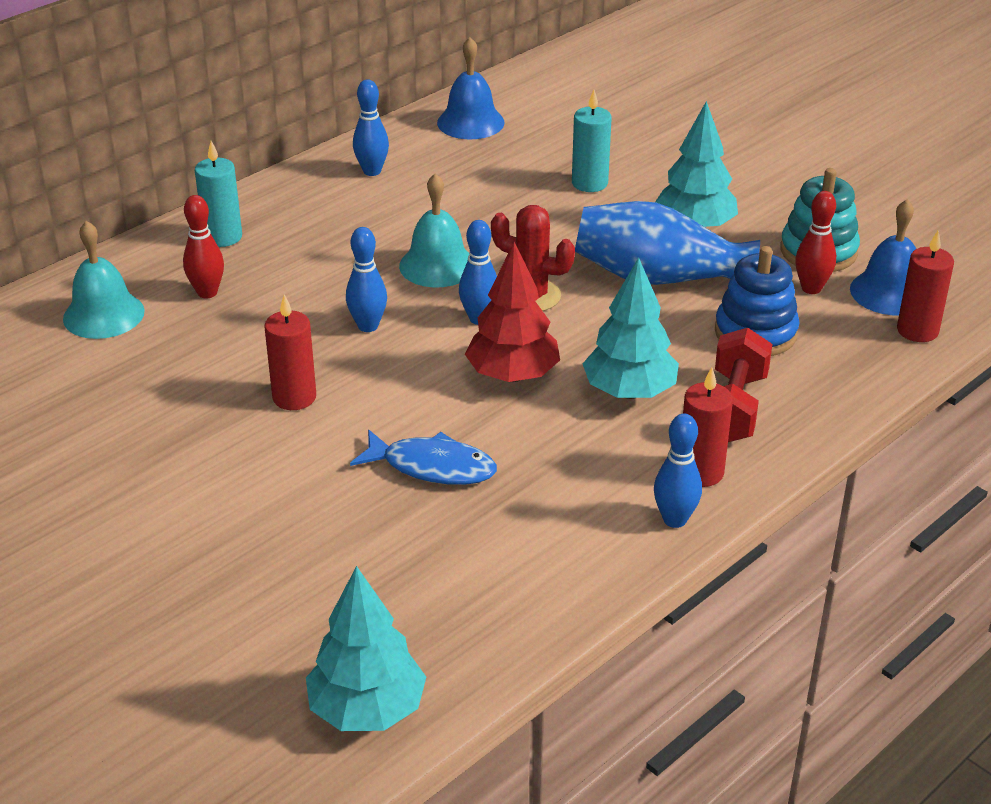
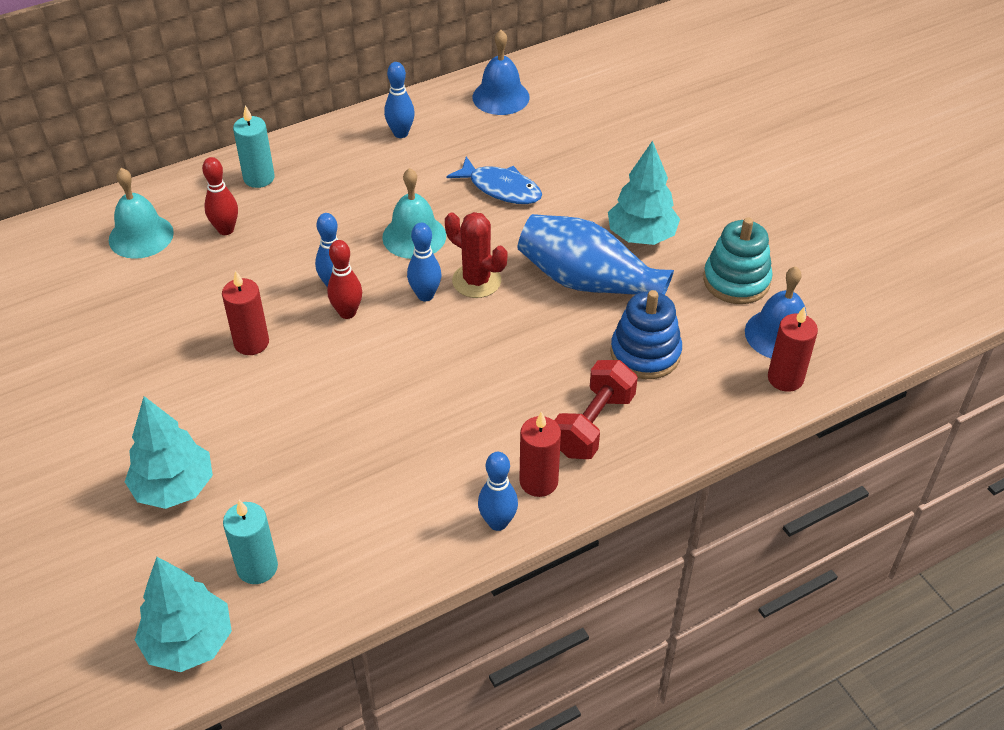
camera: 15 degrees right, 10 degrees up
(432, 467) = (329, 431): blue fish -> blue fish (501, 188)
(513, 375) = (429, 356): red tree -> none
(589, 183) = (572, 176): turquoise candle -> turquoise candle (257, 567)
(629, 392) = (515, 391): turquoise tree -> turquoise tree (174, 488)
(811, 288) = (713, 317): red bowling pin -> red bowling pin (347, 312)

